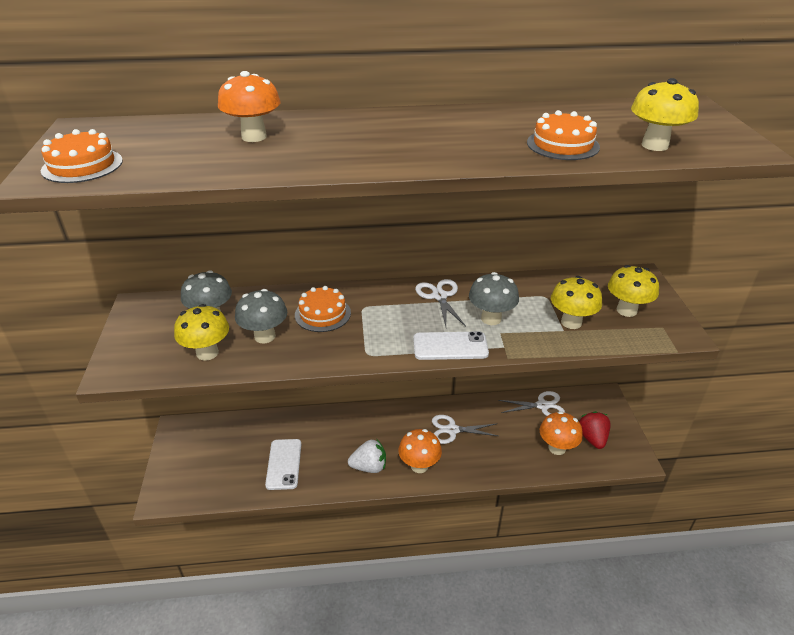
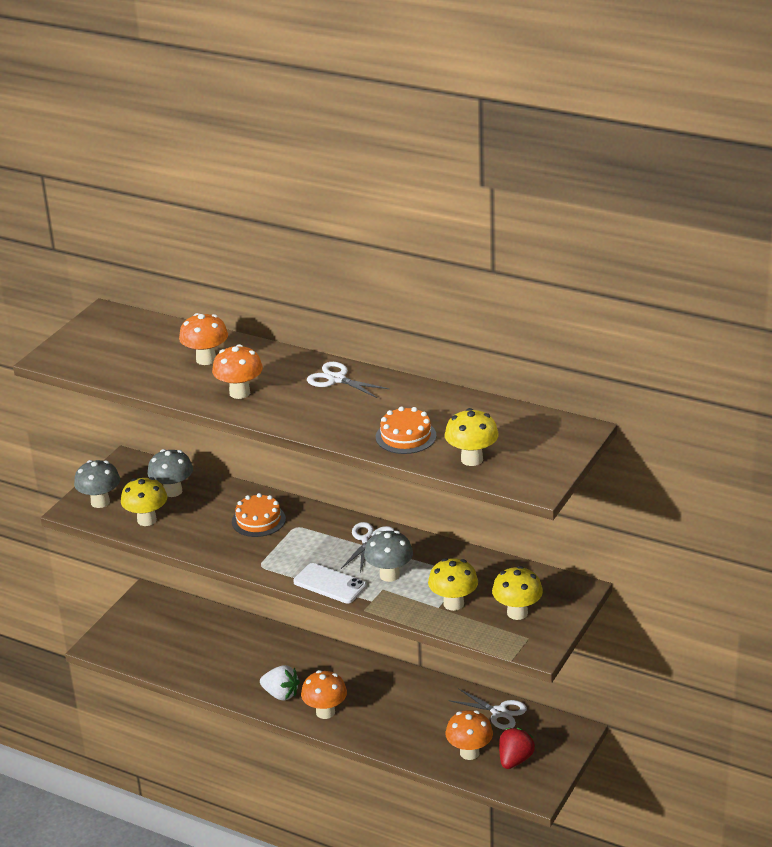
camera: 35 degrees right, 5 degrees down
(82, 165) = (80, 353): orange cake -> none
(265, 336) = (198, 522): grey mushroom -> grey mushroom (100, 502)
(284, 464) = (211, 661): white phone -> none
(333, 153) = (239, 393): none -> orange mushroom
(452, 430) = (385, 696): white scissors -> white scissors (336, 379)

